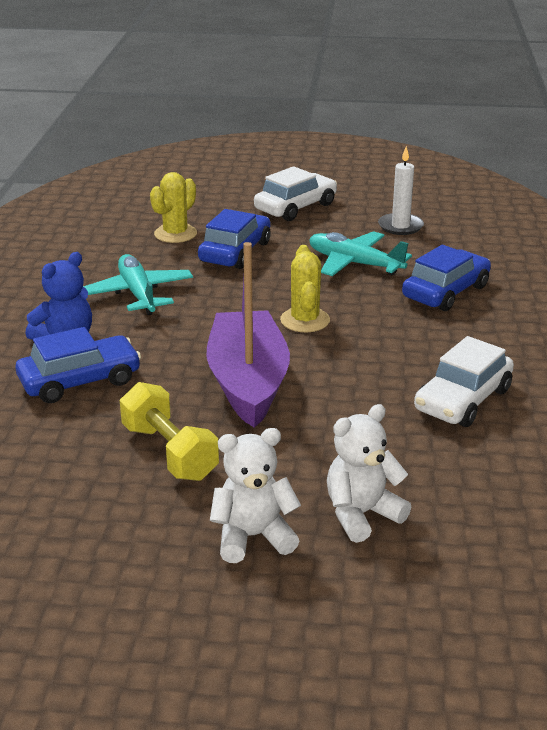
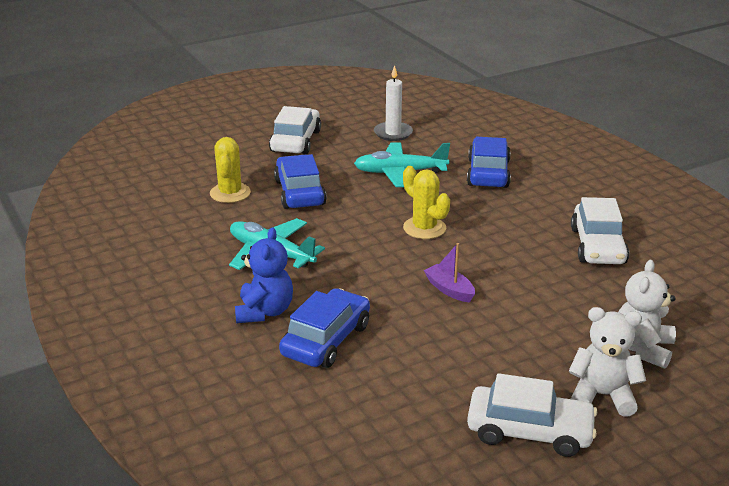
camera: 35 degrees left, 0 degrees up
(137, 534) = (529, 431): none -> white car
(169, 452) = (468, 364): yellow dumbbell -> none
(248, 382) = (449, 289): purple boat -> purple boat, size x0.41
(253, 537) = (602, 395): white teddy bear -> white teddy bear turned 60 degrees clockwise

